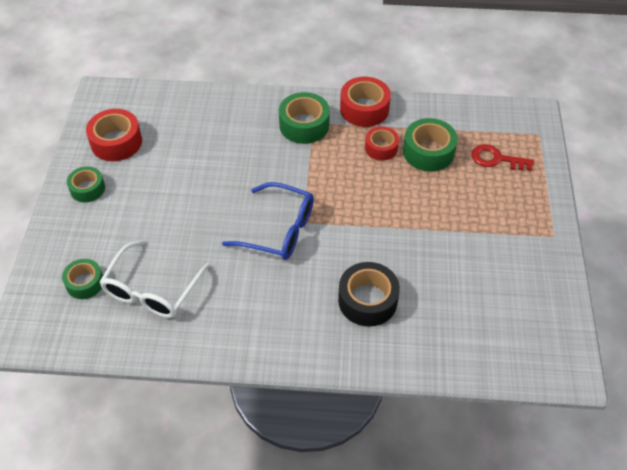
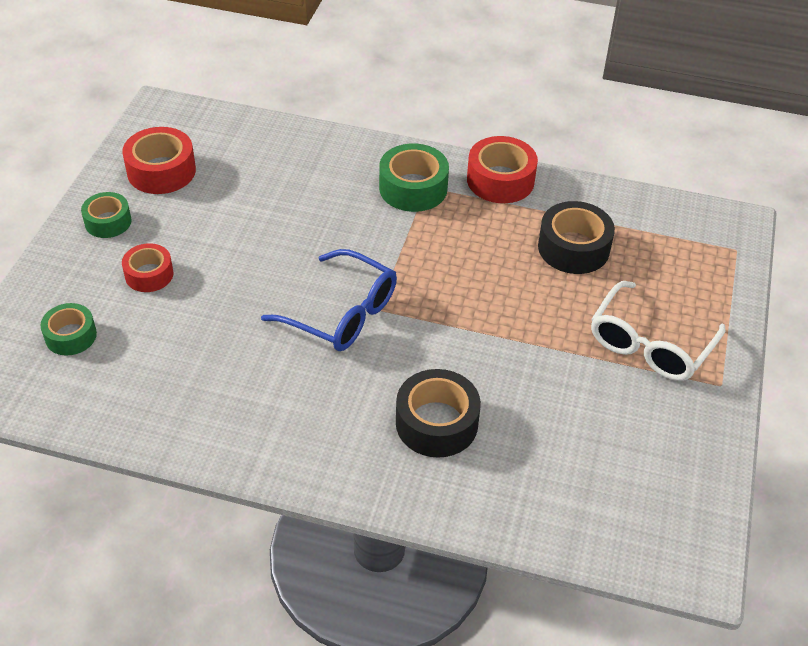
camera: 10 degrees right, 5 degrees down
(152, 290) = (153, 360): white glasses -> white glasses (650, 345)
(381, 148) = (509, 232): red tape -> red tape (149, 274)
(428, 152) = (573, 248): green tape -> black tape
(496, 159) = (666, 272): red key -> none

